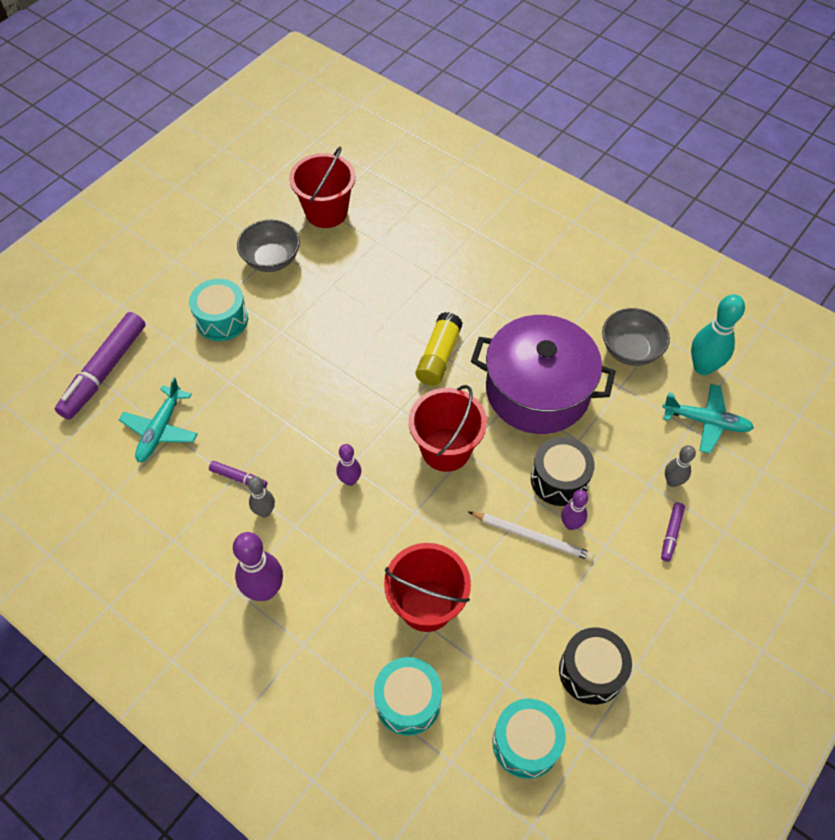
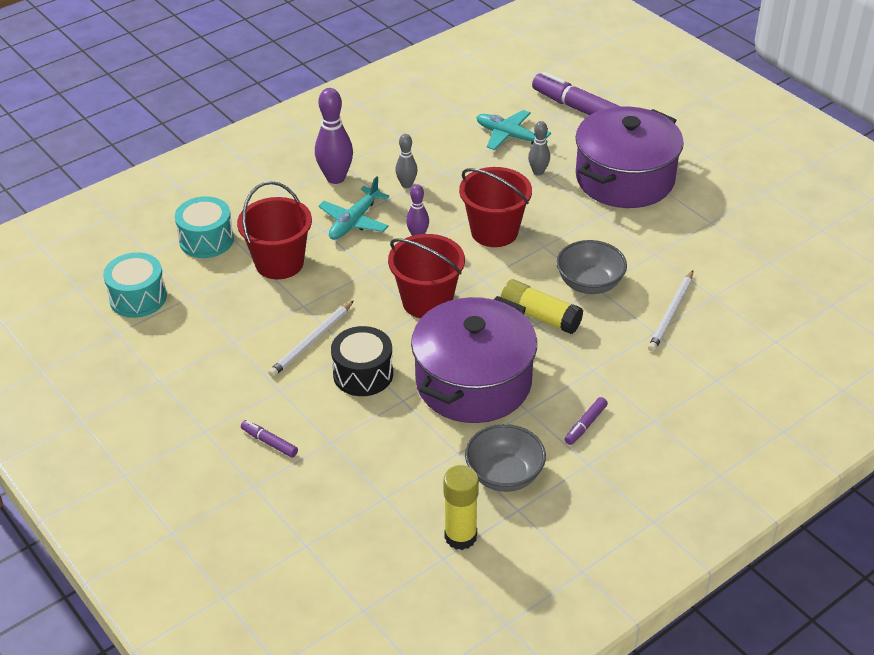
camera: 105 degrees right, 15 degrees down
(222, 319) = (625, 179): turquoise drum -> purple pot
(239, 478) = (445, 174): purple marker -> purple marker (585, 425)
(271, 259) = (698, 217): grey bowl -> grey bowl (589, 284)
(326, 212) = (763, 264): red bucket -> red bucket (494, 231)
(407, 266) = (671, 313): none -> white pencil
(570, 524) = (312, 371): purple bowling pin -> none
(591, 671) = (171, 350): black drum -> none
(672, 481) = (325, 461): grey bowling pin -> grey bowling pin (538, 172)
(703, 367) = (460, 536): turquoise bowling pin -> yellow glue stick
(705, 421) = (386, 514): turquoise plane -> turquoise plane (354, 221)

